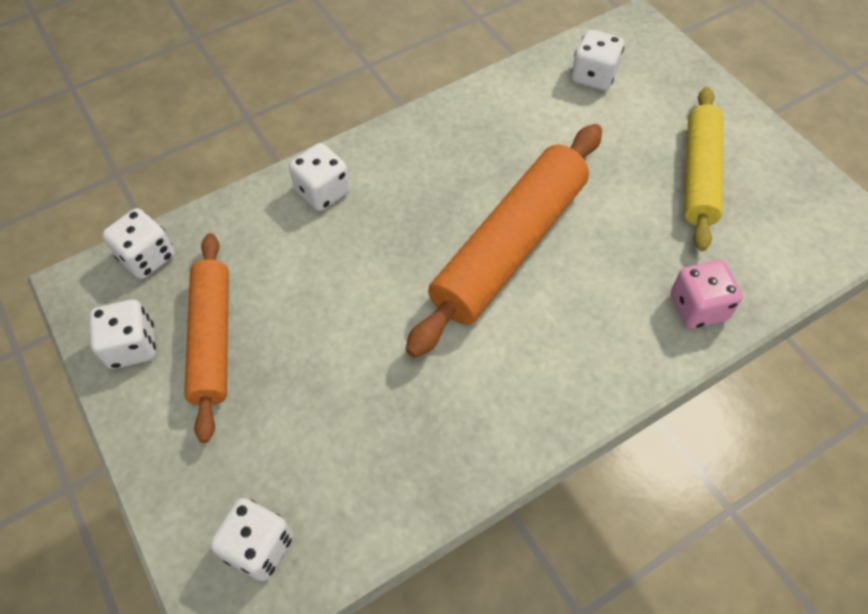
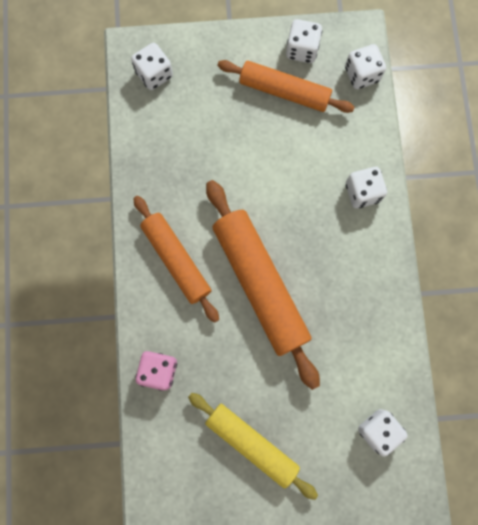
camera: 115 degrees right, 20 degrees up
(542, 358) = (176, 260): none -> orange rolling pin

